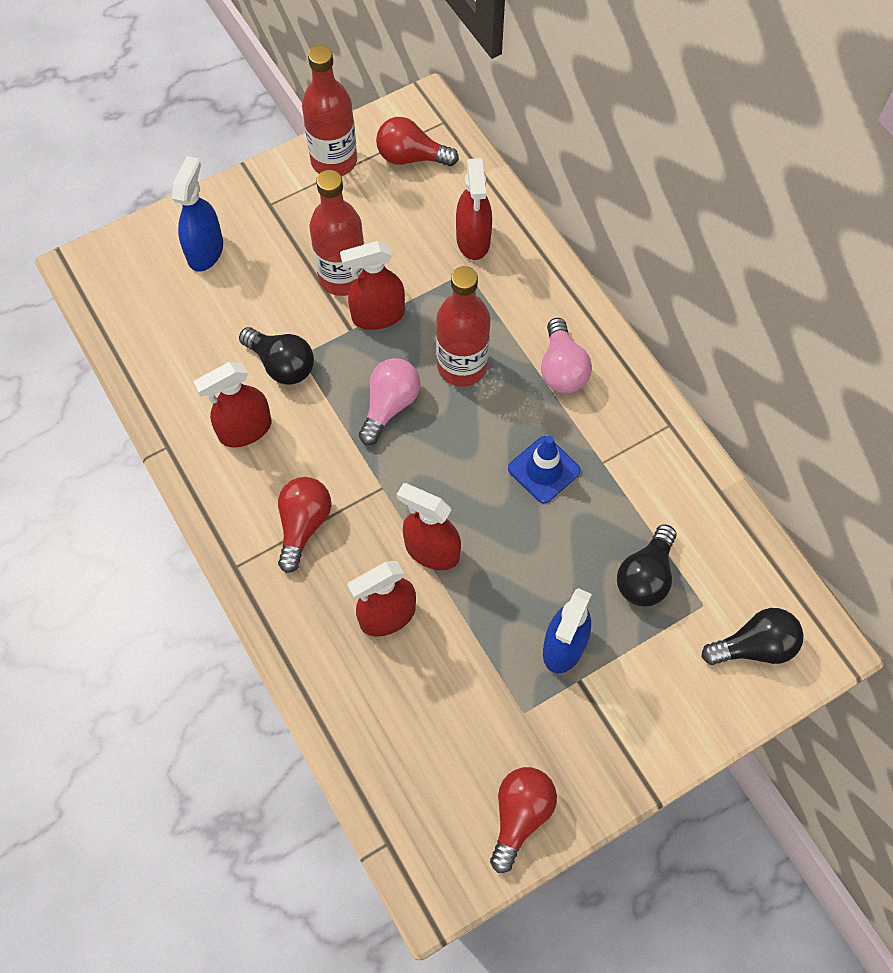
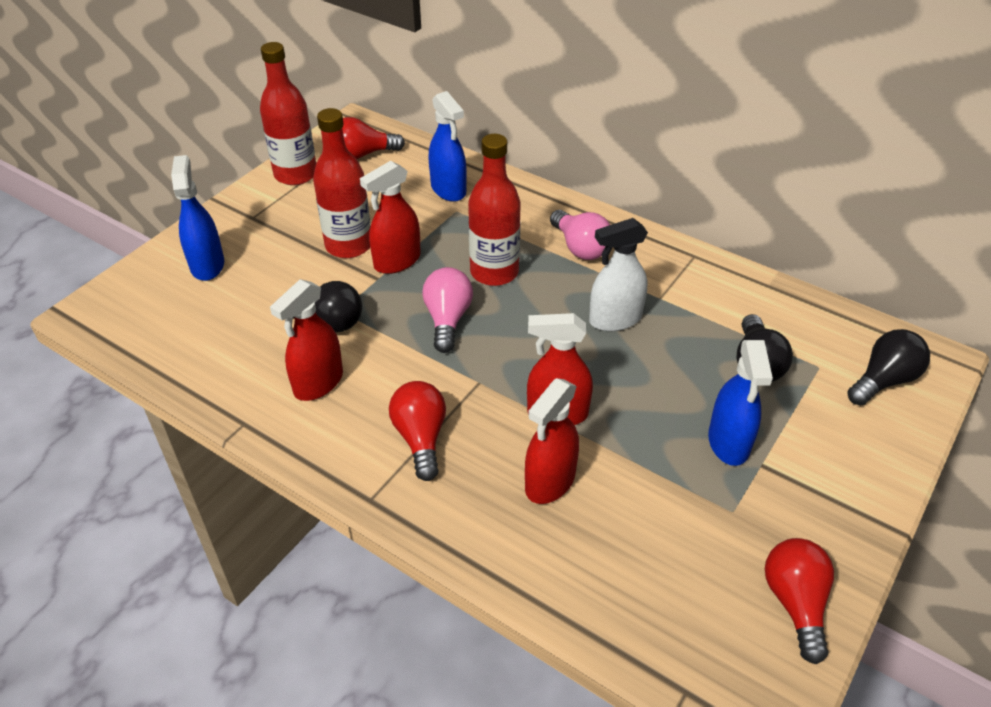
camera: 25 degrees left, 20 degrees down
(473, 240) = (448, 189): red spray bottle -> blue spray bottle
(544, 470) = (615, 319): blue traffic cone -> white spray bottle

